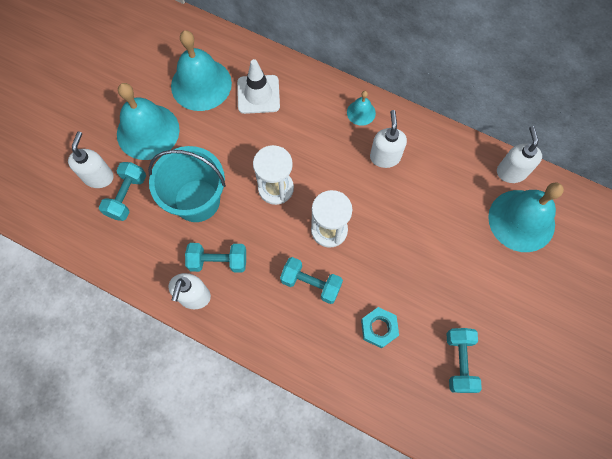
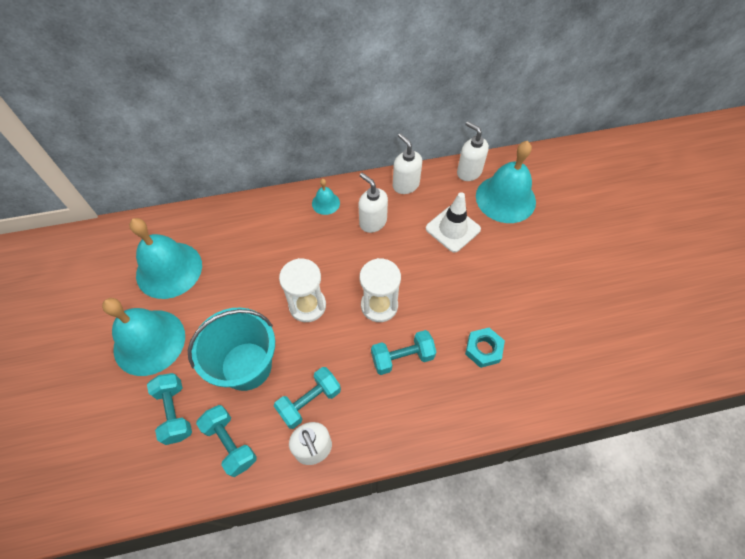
camera: 40 degrees left, 10 degrees down
(99, 177) = (130, 416): white soap dispenser -> white soap dispenser (405, 185)
(258, 94) = (228, 244): white traffic cone -> white traffic cone (453, 229)
(459, 362) = (559, 326): turquoise dumbbell -> turquoise dumbbell (230, 443)

